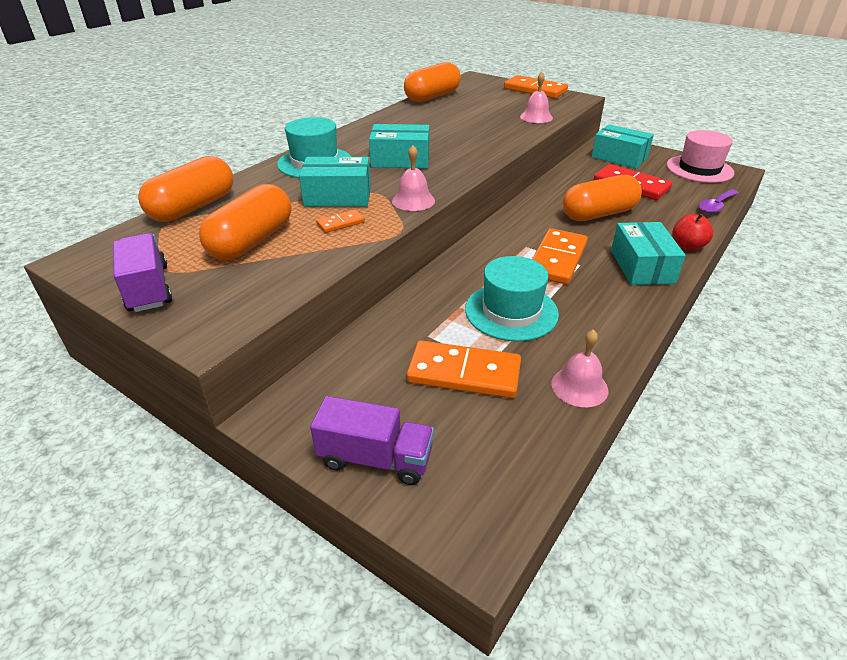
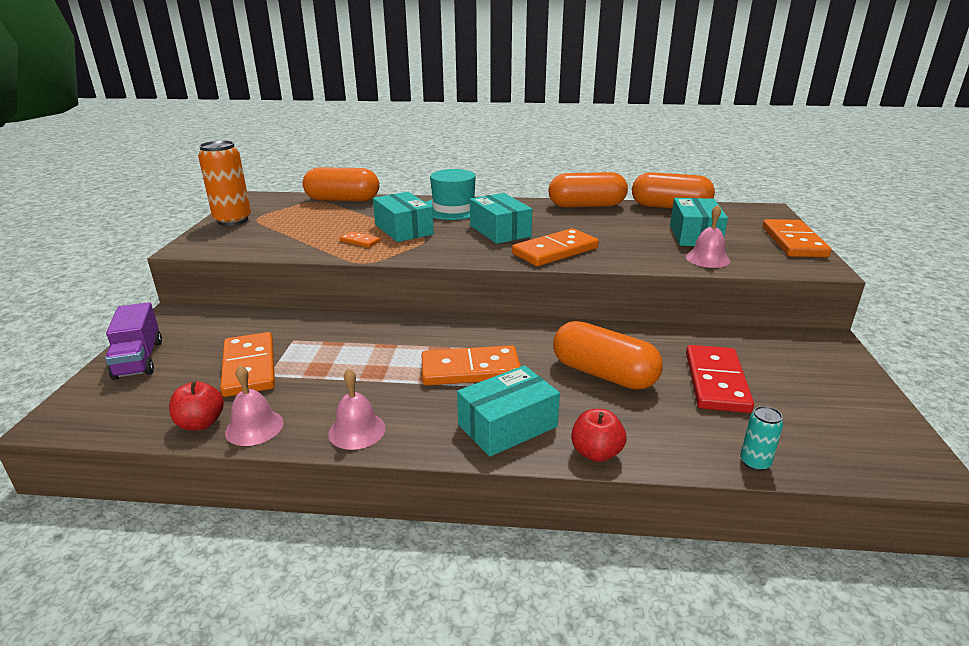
camera: 60 degrees right, 10 degrees down
(148, 288) = (233, 220): purple truck -> orange can
(251, 241) = (310, 226): orange capsule -> orange capsule (586, 206)
(413, 200) = (425, 254): pink bell -> pink bell (357, 430)
(470, 153) = (555, 251): none -> orange domino
(511, 311) = (354, 367): turquoise hat -> none
(553, 420) = (201, 423): none -> red apple
(619, 157) = (791, 358): turquoise box -> turquoise box (695, 235)
(699, 169) = (868, 430): pink hat -> none
(716, 206) = (754, 463): purple spoon -> turquoise can

